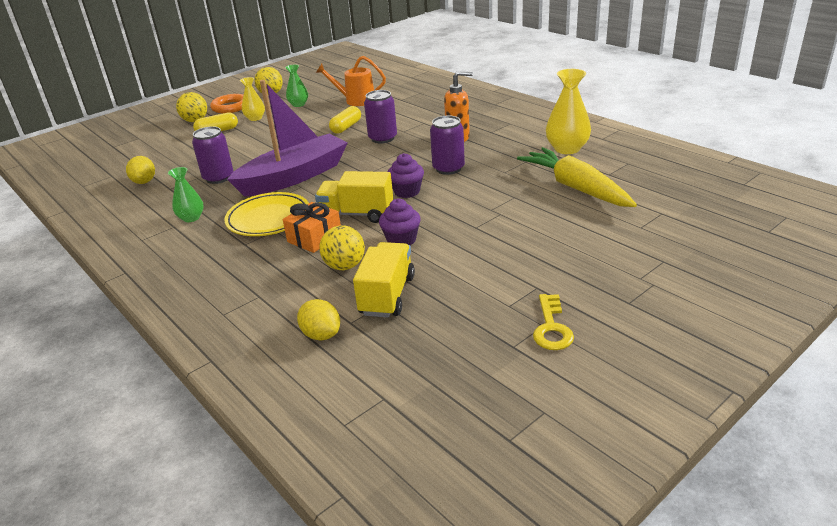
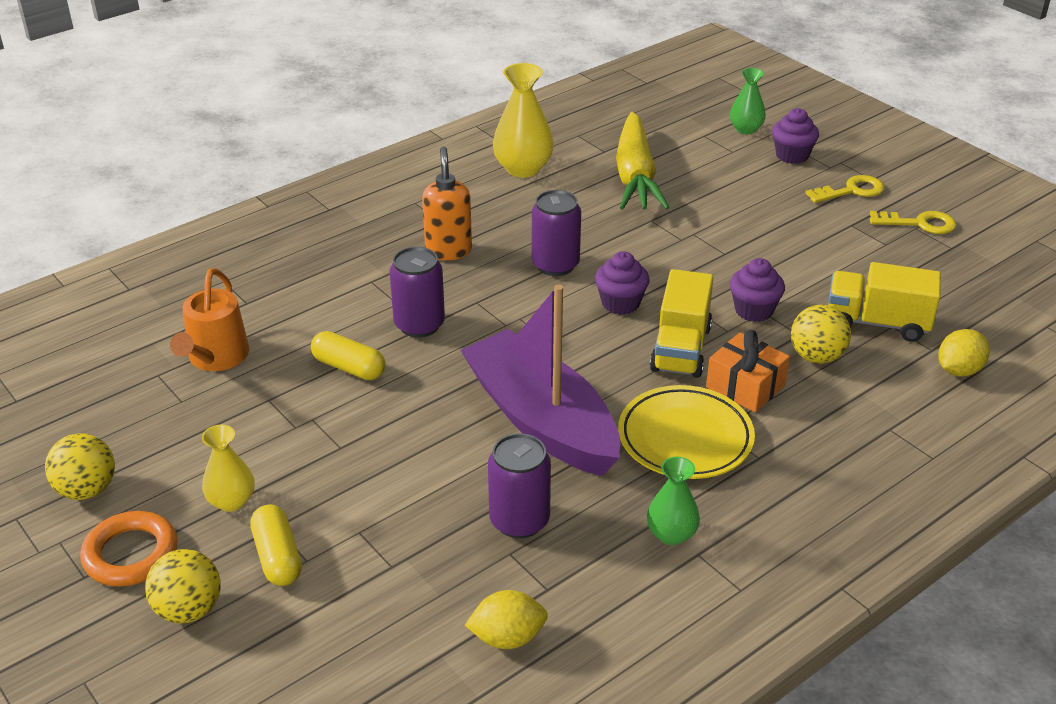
camera: 90 degrees left, 5 degrees up
(298, 104) = (187, 438): green vase -> green vase (745, 129)
(575, 187) = (635, 176): yellow carrot -> yellow carrot turned 60 degrees counterclockwise
(598, 289) = (851, 191): none -> yellow key
(650, 256) = (792, 155): none -> purple cupcake

